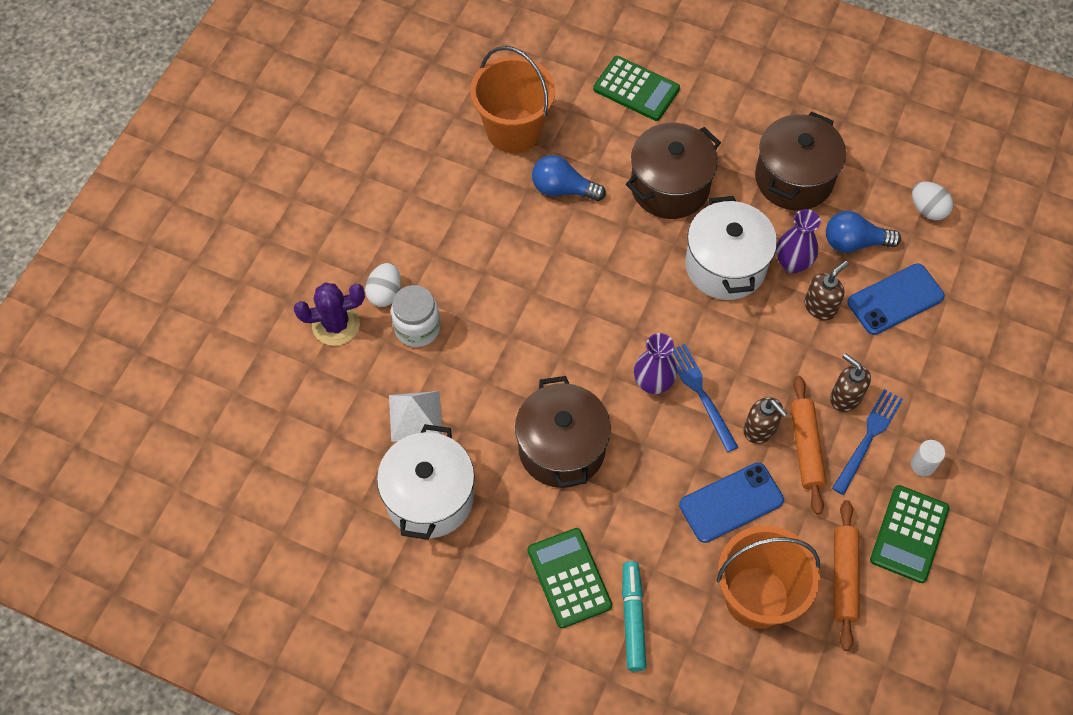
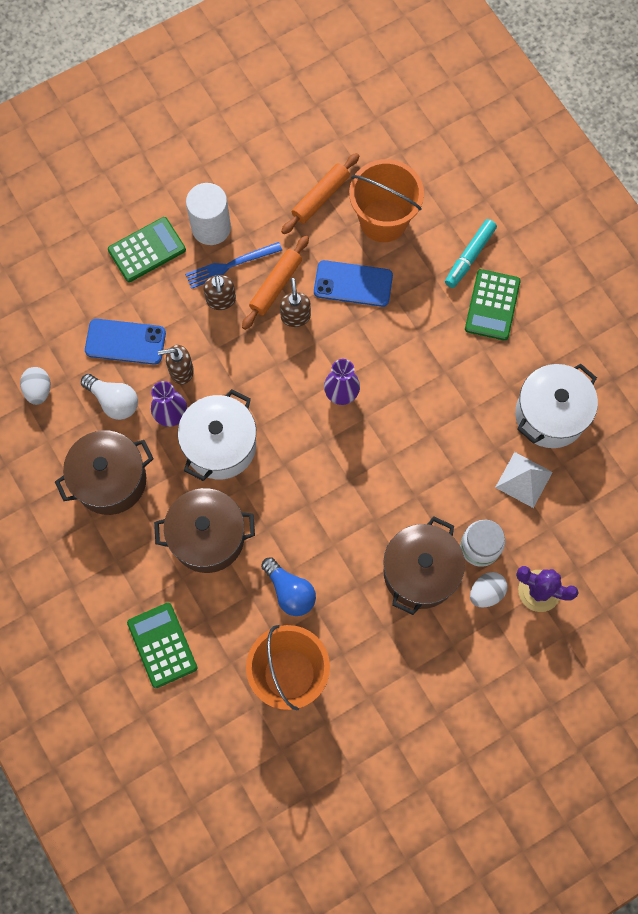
camera: 145 degrees left, 10 degrees up
(561, 448) = (437, 390): brown pot -> brown pot (420, 572)
(701, 394) = (314, 365): blue fork -> none
(854, 242) = (114, 401): blue light bulb -> white light bulb
(909, 534) = (258, 195): green calculator -> green calculator (147, 250)
(923, 465) = (211, 228): white cylinder -> white cylinder, size x2.02

